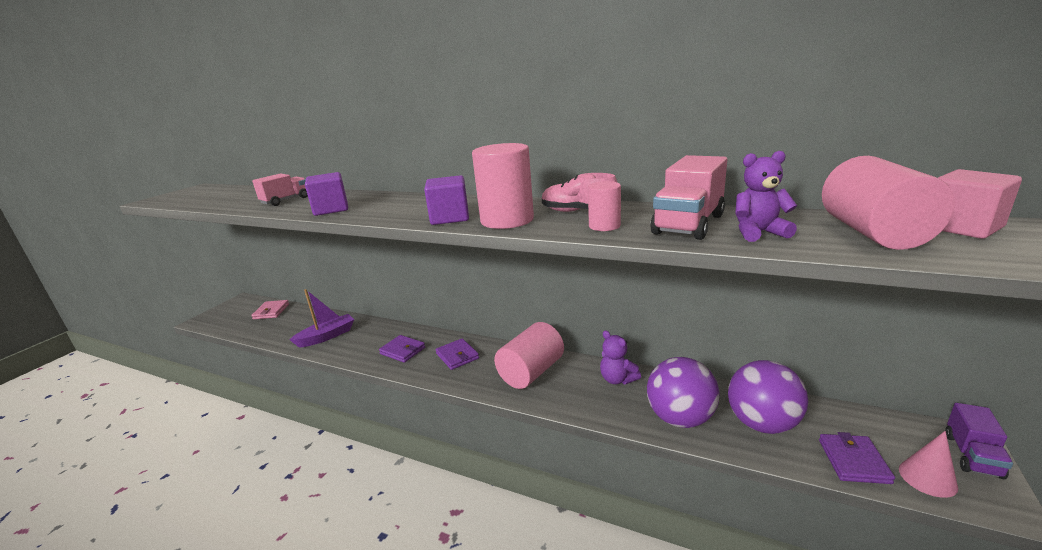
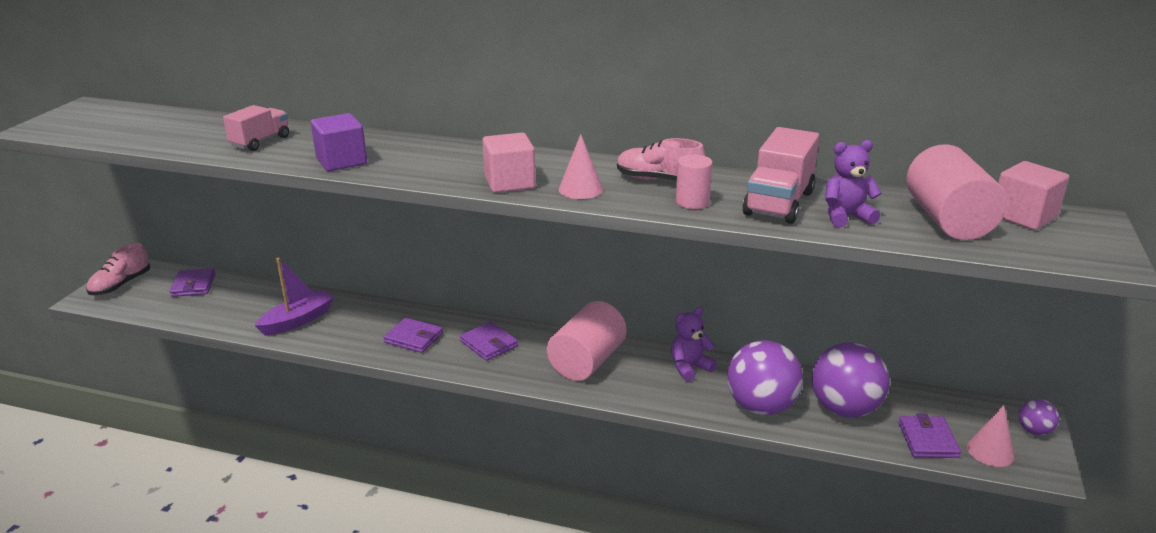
camera: 10 degrees left, 5 degrees up
(226, 311) = (121, 285): none -> pink shoe
(271, 311) = (193, 285): pink wallet -> purple wallet
(450, 218) = (509, 182): purple cube -> pink cube
(507, 220) = (580, 189): pink cylinder -> pink cone
(617, 379) = (690, 367): purple teddy bear -> purple teddy bear turned 105 degrees clockwise
(972, 455) = (1034, 431): purple truck -> purple ball

